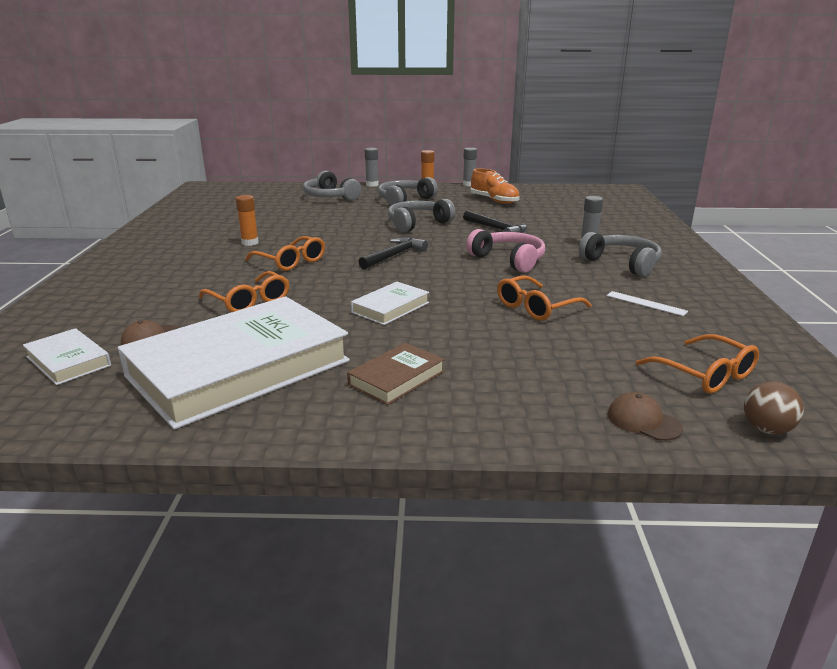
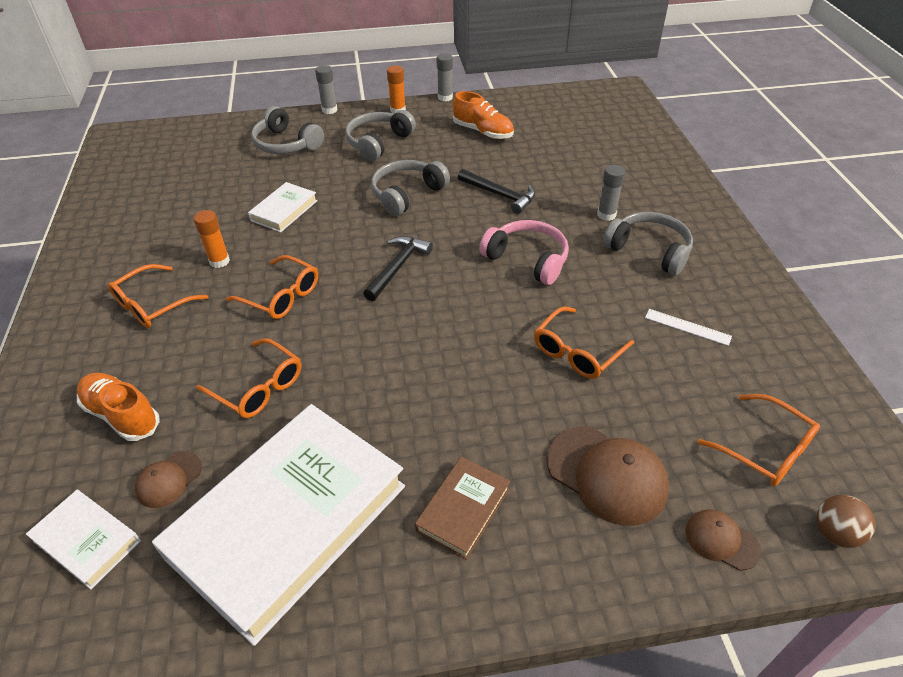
camera: 10 degrees left, 20 degrees up
(133, 305) = (122, 415): none -> orange shoe
(186, 258) = (152, 305): none -> orange glasses
(390, 307) = (421, 375): white book -> white book (284, 210)
(540, 373) = (607, 475): none -> brown cap

